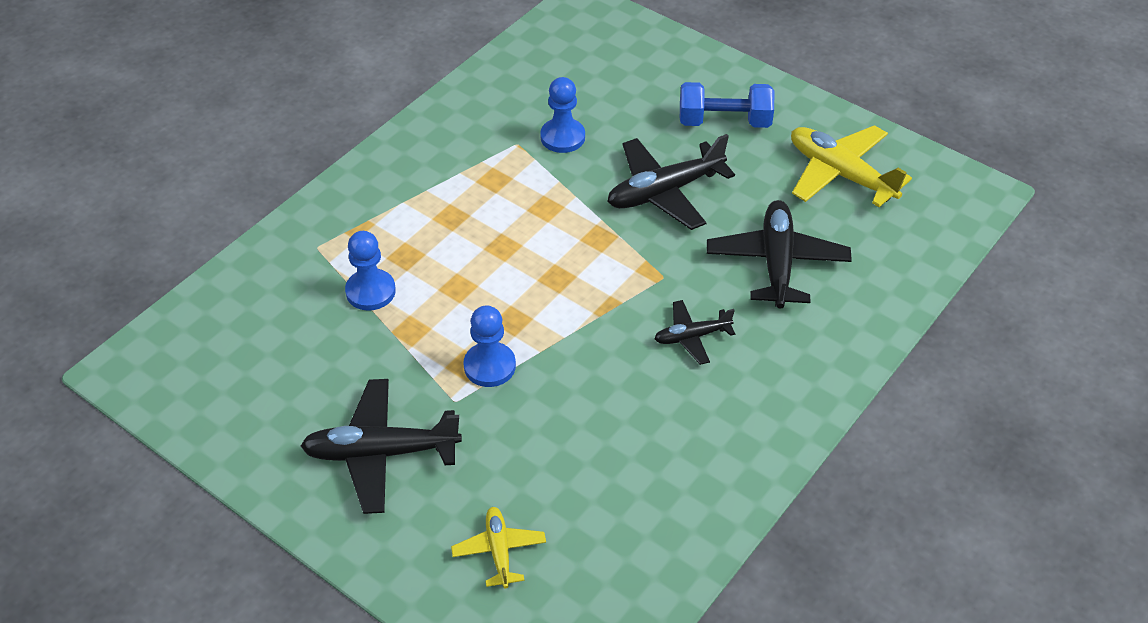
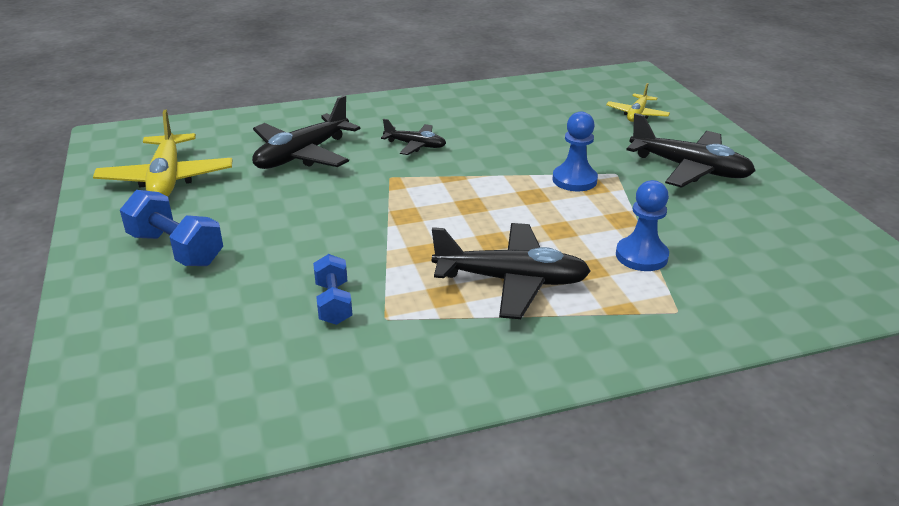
camera: 145 degrees left, 15 degrees down
(562, 137) = (333, 303): blue pawn -> blue dumbbell
(665, 192) = (310, 222): black plane -> black plane (511, 281)

